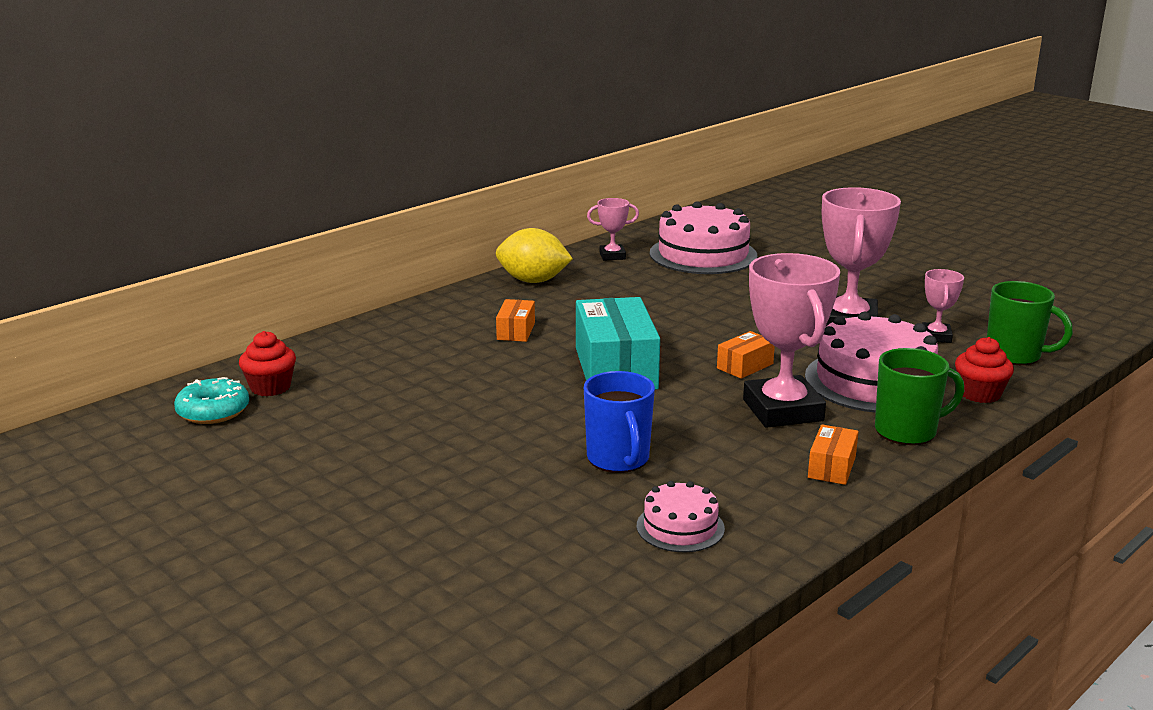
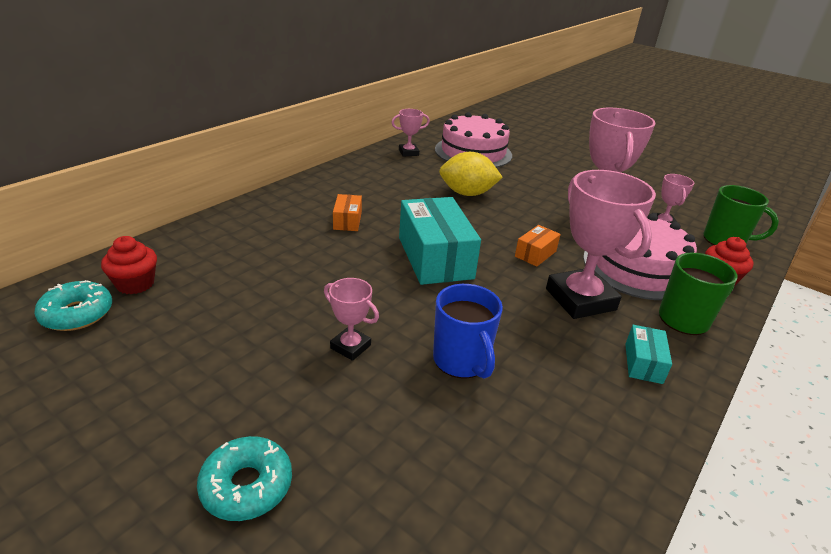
camera: 10 degrees left, 10 degrees up
(381, 538) = (247, 485): none -> turquoise donut
(498, 444) = (350, 347): none -> pink trophy
(533, 281) = (353, 174): yellow lemon -> yellow lemon (467, 193)
(680, 527) = (540, 449): pink cake -> none
(831, 467) = (643, 363): orange box -> turquoise box

